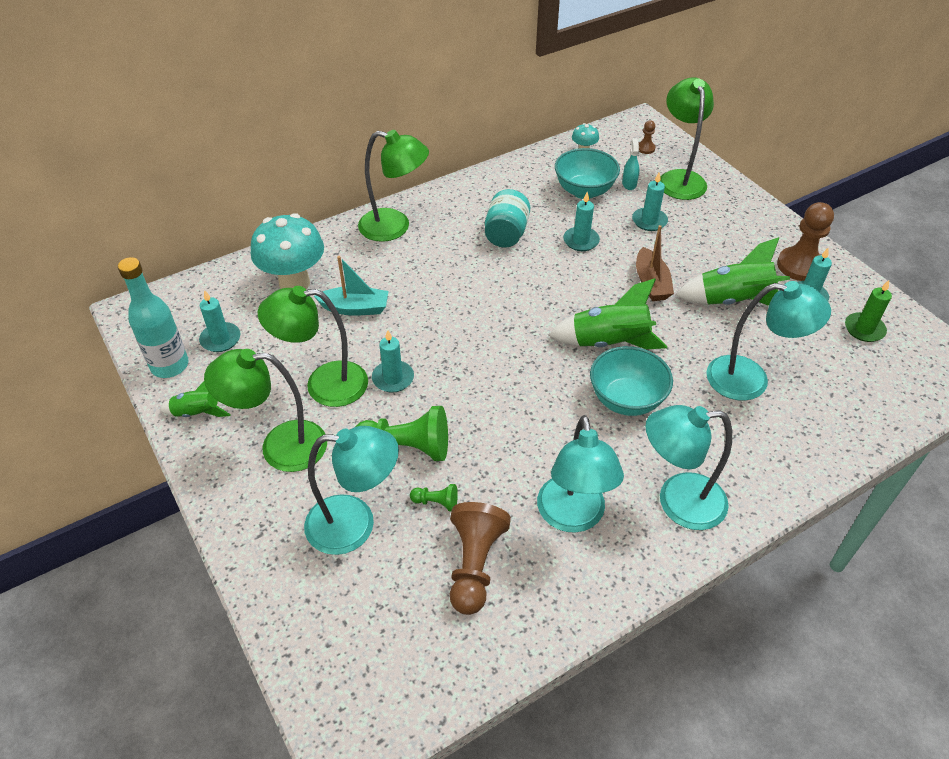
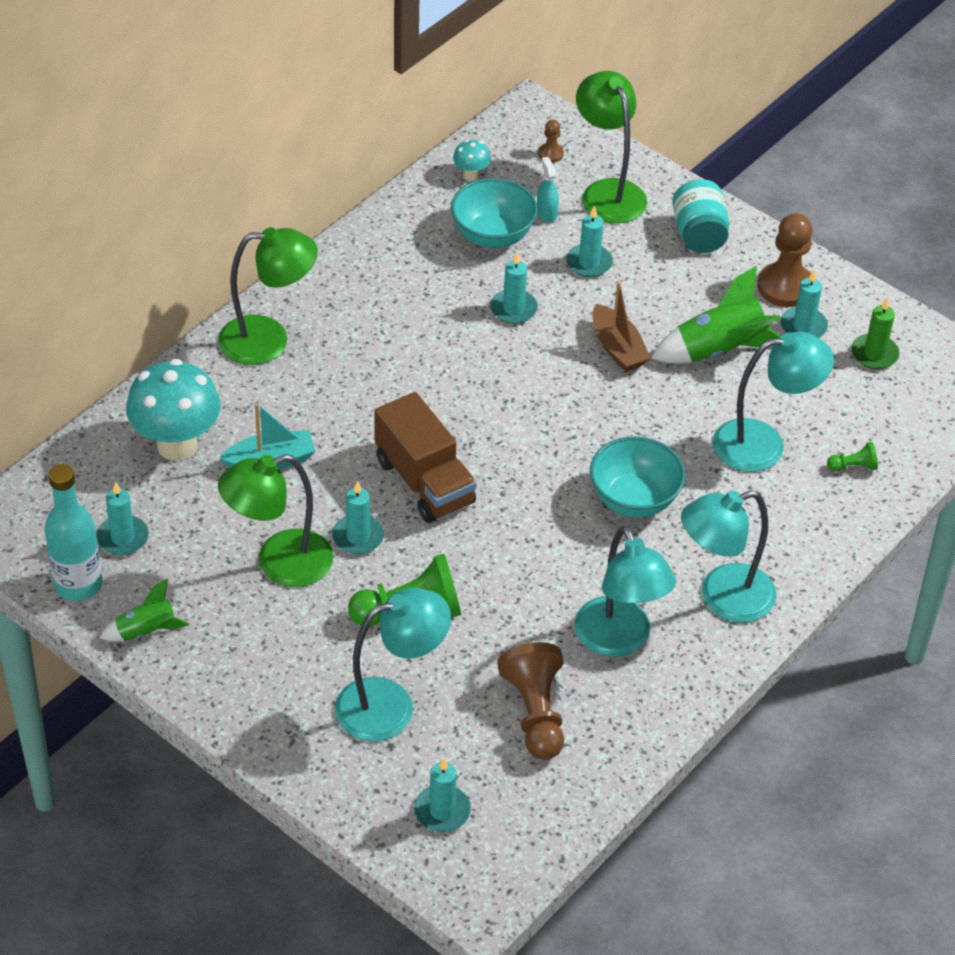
camera: 20 degrees left, 0 degrees up
(280, 446) = (265, 645): green lamp -> none
(354, 637) = (442, 811): none -> turquoise candle
(436, 502) = (468, 661): green pawn -> green pawn (853, 466)
(462, 348) = (424, 482): none -> brown truck
(506, 234) = (416, 319): turquoise jar -> turquoise jar (698, 235)
(609, 342) = (592, 436): green rocket -> none

